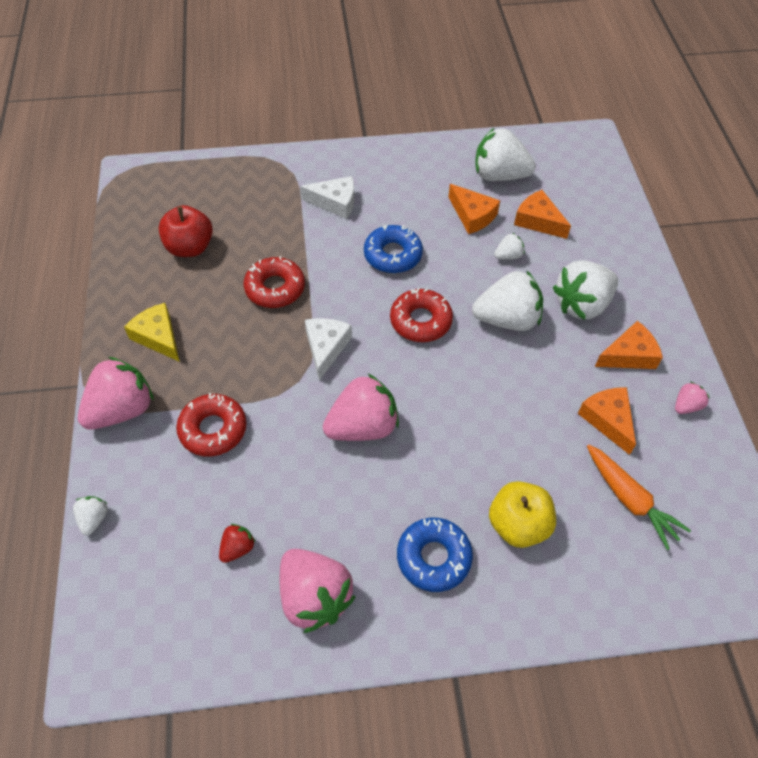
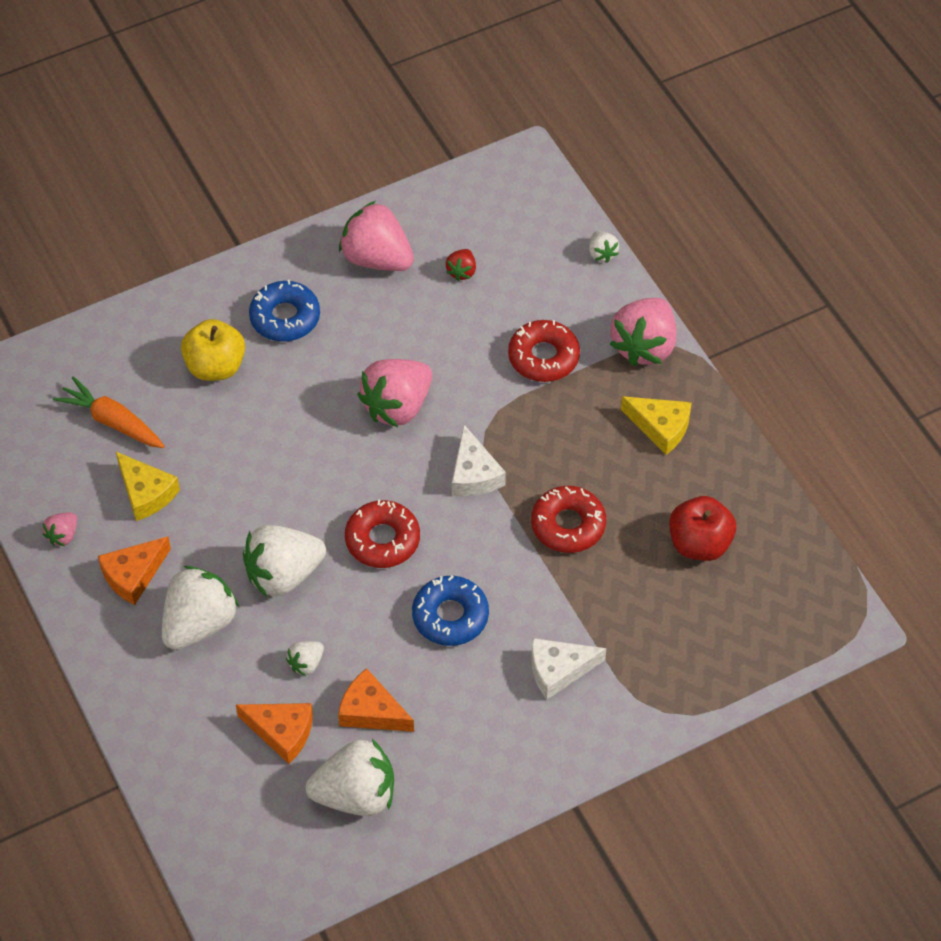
camera: 160 degrees right, 0 degrees up
(608, 420) = (146, 493): orange cheese -> yellow cheese

